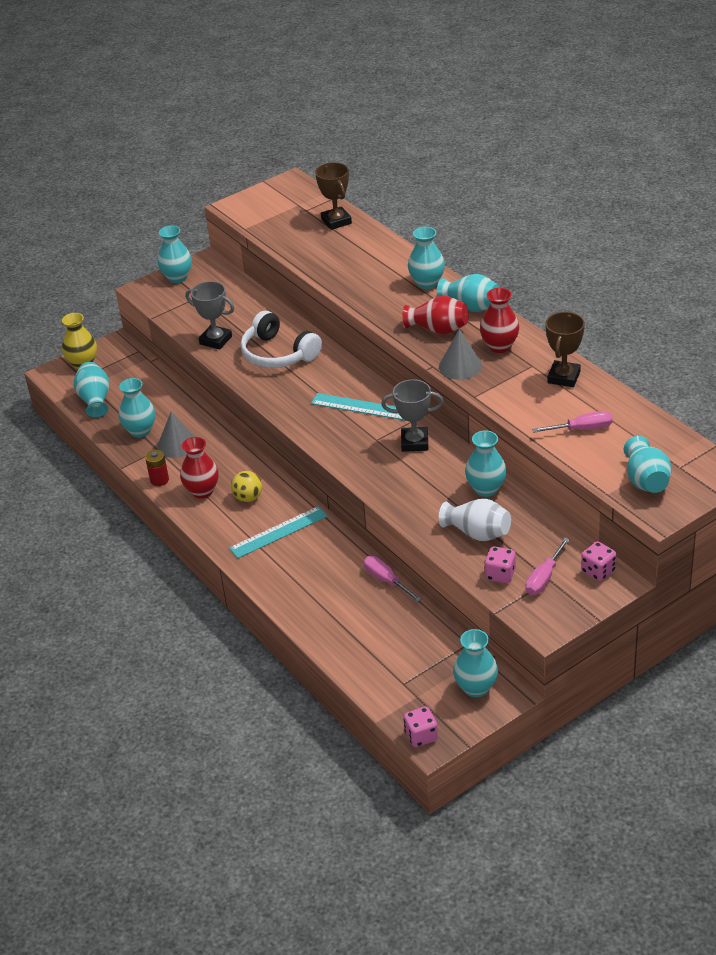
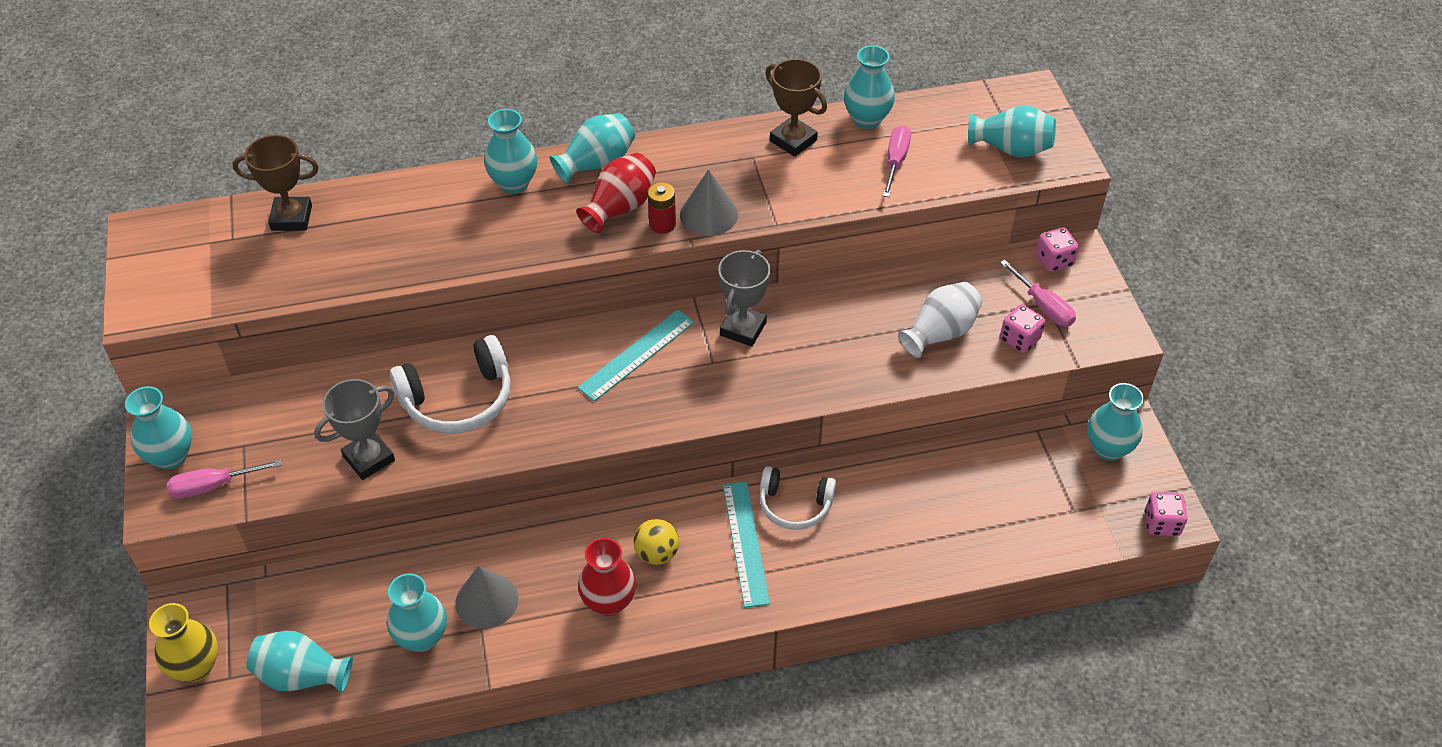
camera: 70 degrees left, 10 degrees up
(159, 480) = (550, 646): red battery -> red battery (662, 224)
(322, 544) = (794, 505): none -> white headphones
(386, 581) = (896, 465): pink screwdriver -> pink screwdriver (214, 486)
(486, 489) = (868, 298): turquoise vase -> turquoise vase (866, 119)
(499, 346) = (695, 168): red vase -> none

